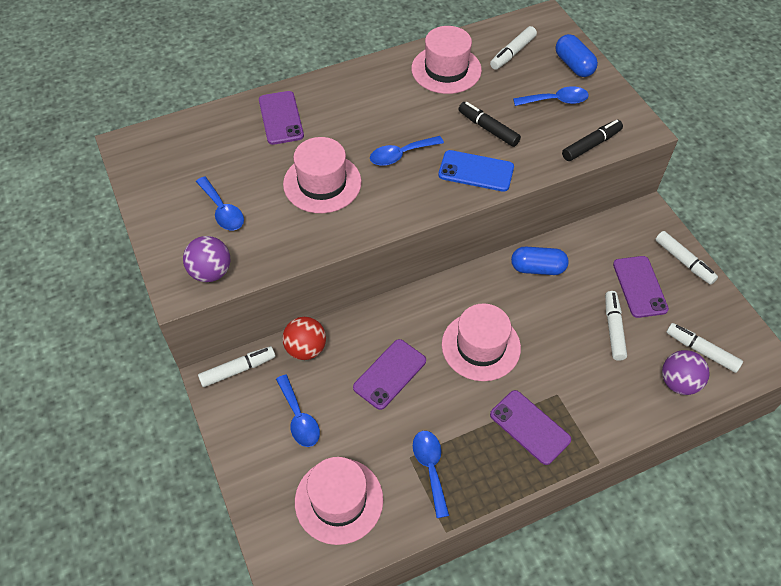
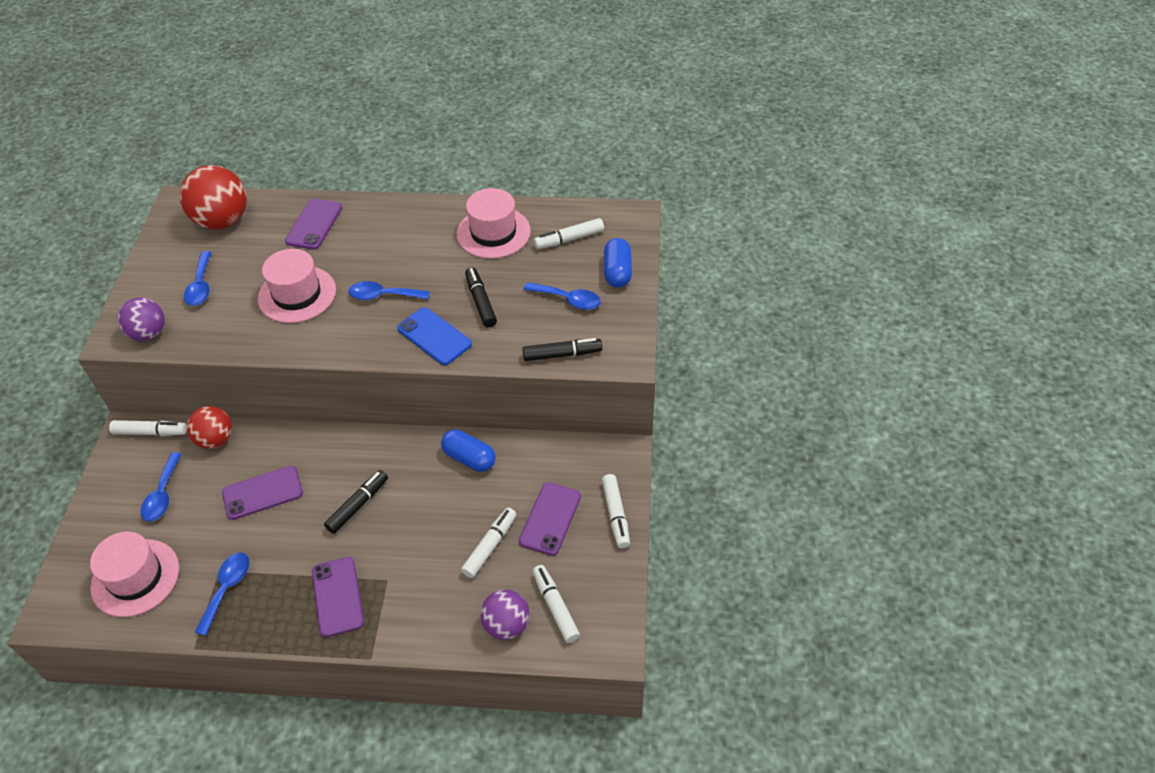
camera: 30 degrees right, 5 degrees down
(189, 146) = (222, 221): none -> red ball
(481, 346) = (358, 505): pink hat -> black marker

